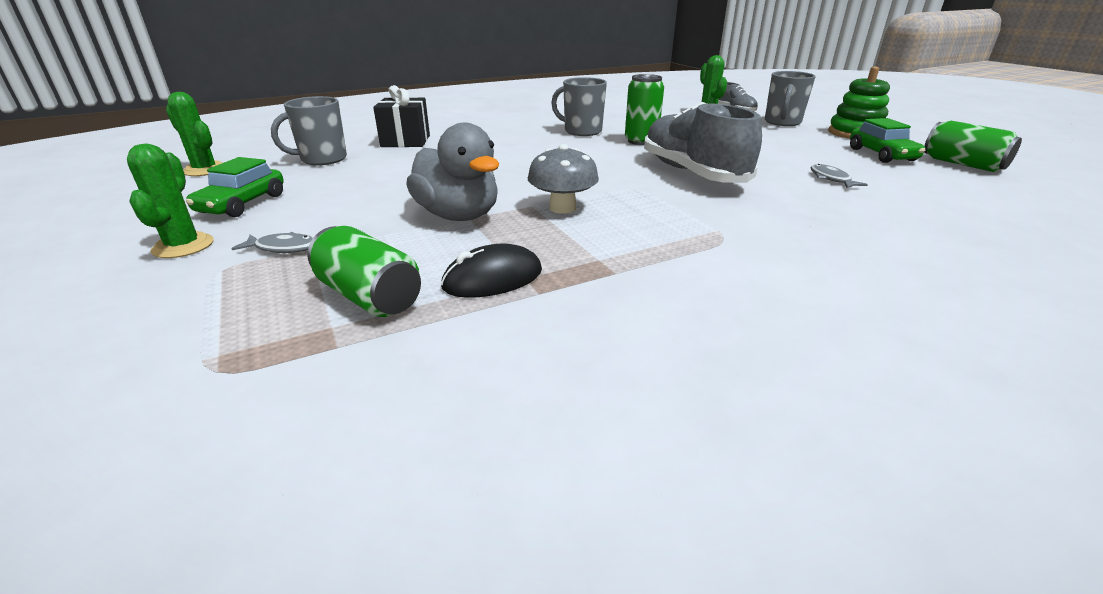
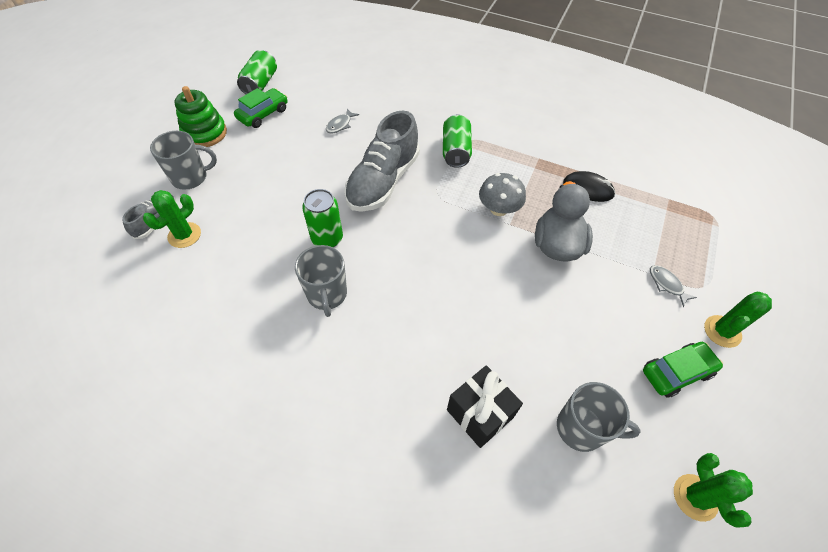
camera: 130 degrees left, 25 degrees up
(369, 296) = (644, 215): green can -> green can (456, 151)

